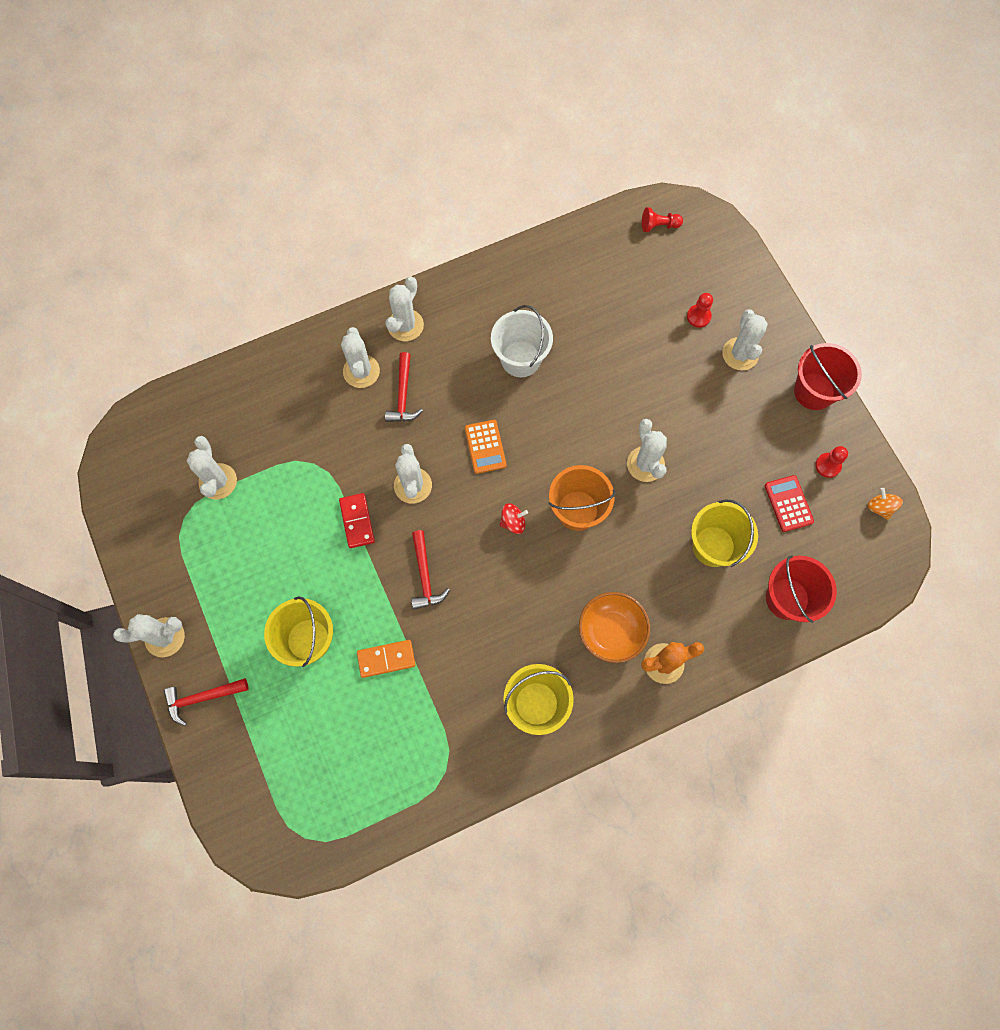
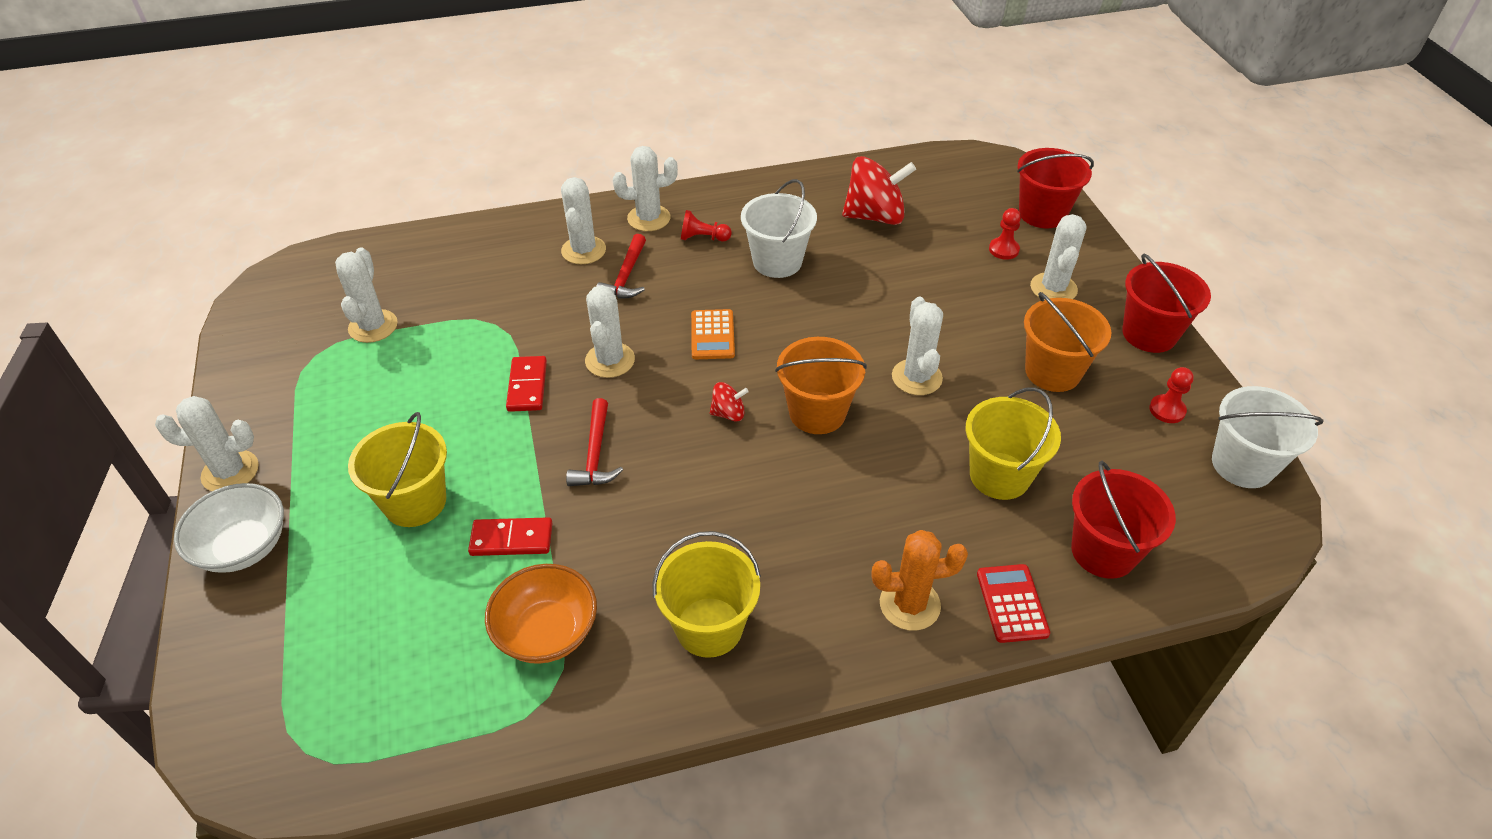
camera: 10 degrees right, 25 degrees down
(202, 698) = (244, 547): red hammer -> white bowl
(386, 659) = (511, 539): orange domino -> red domino
(405, 325) = (649, 218): white cactus -> white cactus turned 45 degrees clockwise
(591, 293) = (875, 216): none -> red spinning top
(611, 631) = (838, 553): orange bowl -> orange bowl (547, 632)
(659, 226) = (965, 171): red pawn -> red pawn (703, 238)
(726, 269) = (1042, 213): none -> red bucket
(744, 442) = (1052, 372): none -> orange bucket
(788, 503) = (1110, 443): red calculator -> red calculator (1012, 603)
(879, 507) = (1242, 464): orange spinning top -> white bucket

